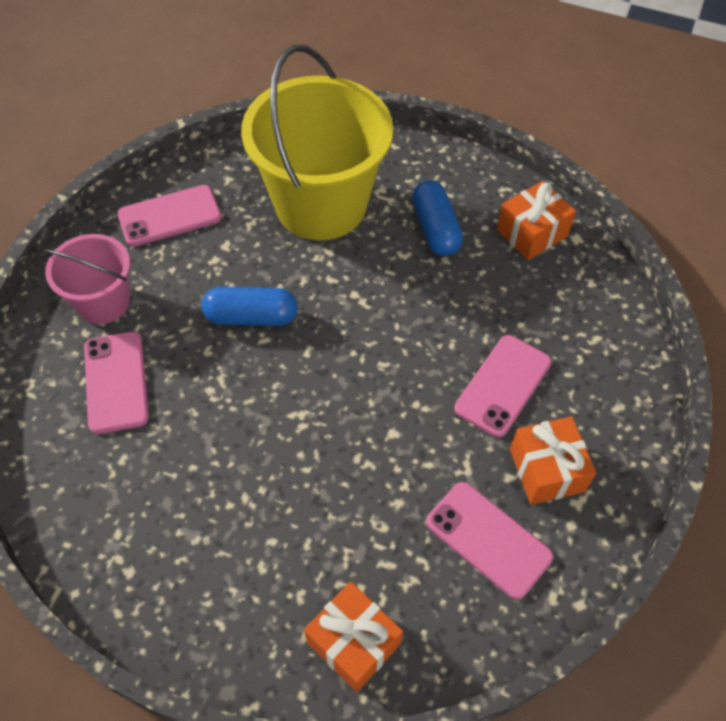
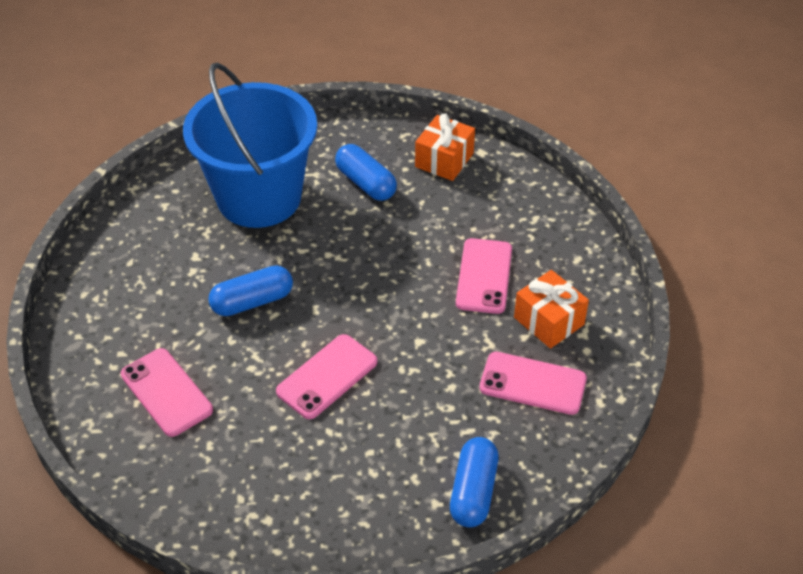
camera: 25 degrees left, 10 degrees down
(103, 302) = (114, 338): pink bucket -> none
(169, 216) = (130, 251): pink phone -> pink phone (327, 376)
(321, 205) = (259, 197): yellow bucket -> blue bucket
(353, 643) = (473, 491): orange gift -> blue capsule

